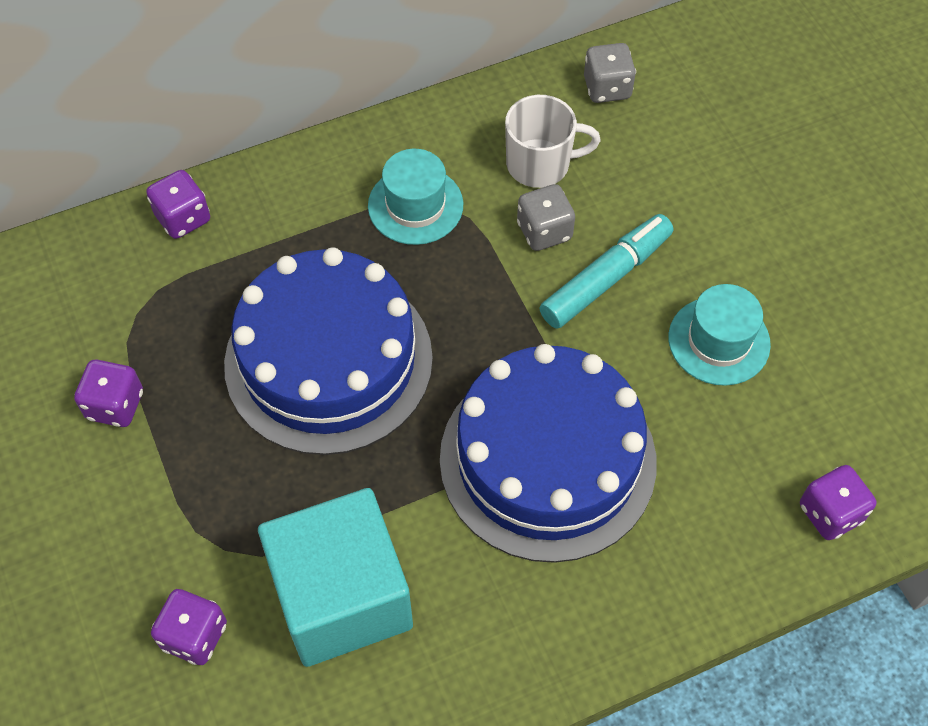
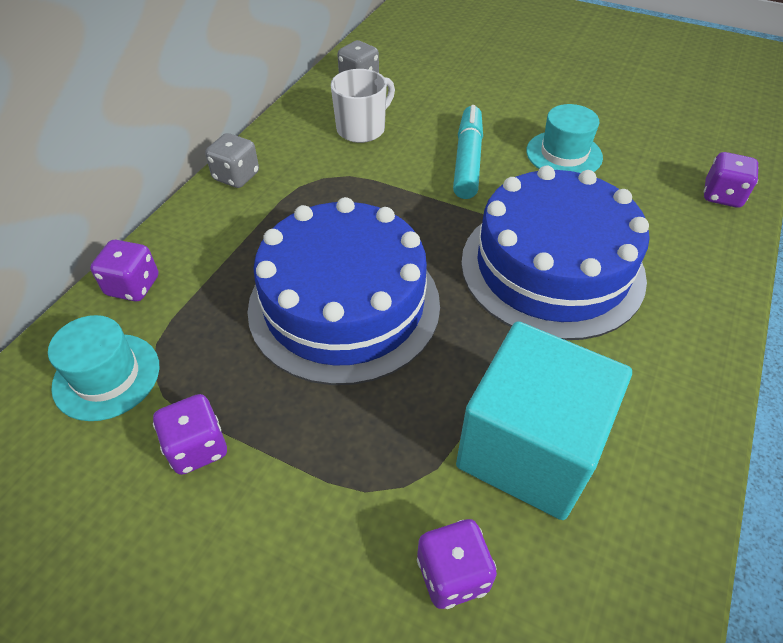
camera: 40 degrees left, 10 degrees down
(415, 205) = (306, 187): turquoise hat -> turquoise hat (106, 376)
(544, 231) = (404, 158): grey dice -> grey dice (236, 176)

